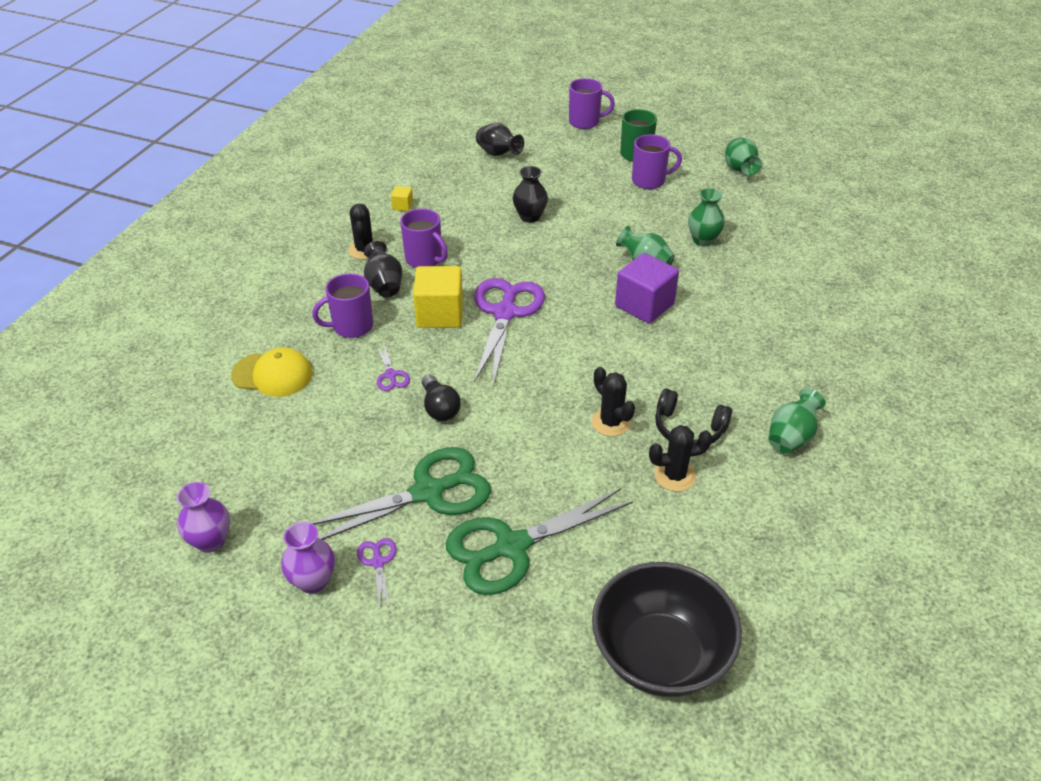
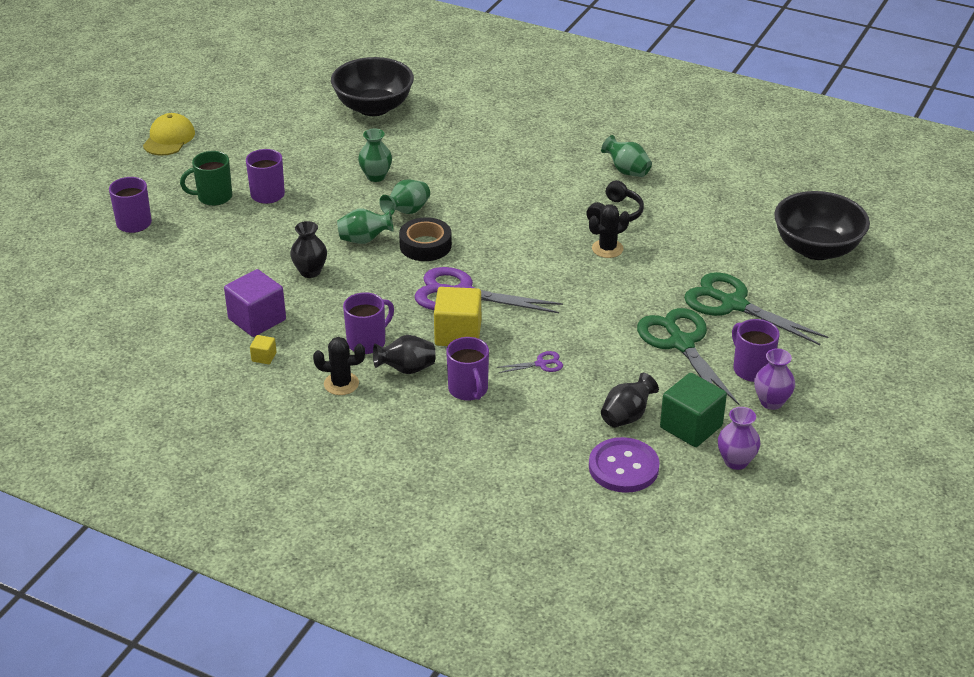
camera: 85 degrees left, 5 degrees down
(219, 443) = (623, 467): none -> purple button
(272, 374) = (533, 439): yellow cap -> yellow cap (169, 138)
(276, 500) = (691, 427): none -> green cube
(378, 562) = (751, 369): purple scissors -> purple mug
(439, 408) = (585, 336): black light bulb -> none
(498, 154) = (179, 286): black vase -> black vase (627, 416)
(511, 547) = (733, 304): green scissors -> green scissors turned 150 degrees clockwise
(586, 282) = (425, 245): none -> black tape
(644, 305) = (464, 218): purple cube -> purple cube (257, 319)
(674, 476) = (664, 225): black cactus -> none
(739, 170) = (266, 141): green vase -> green vase (364, 240)
(837, 227) = (373, 107): none -> black bowl

